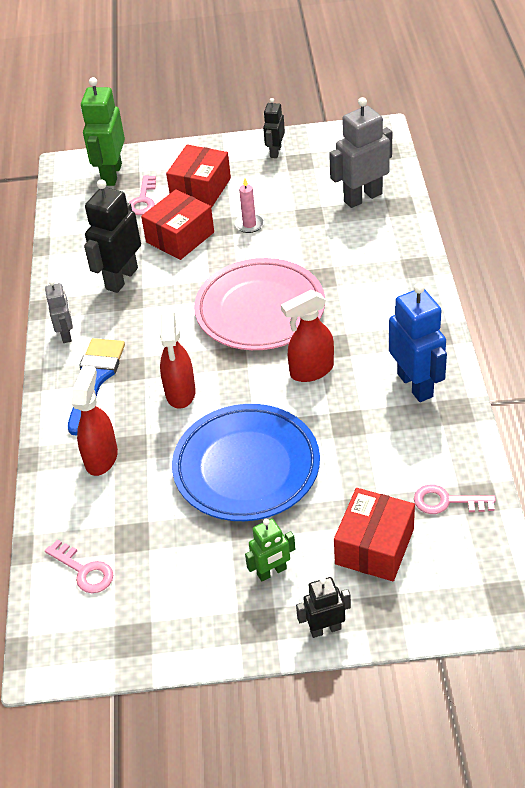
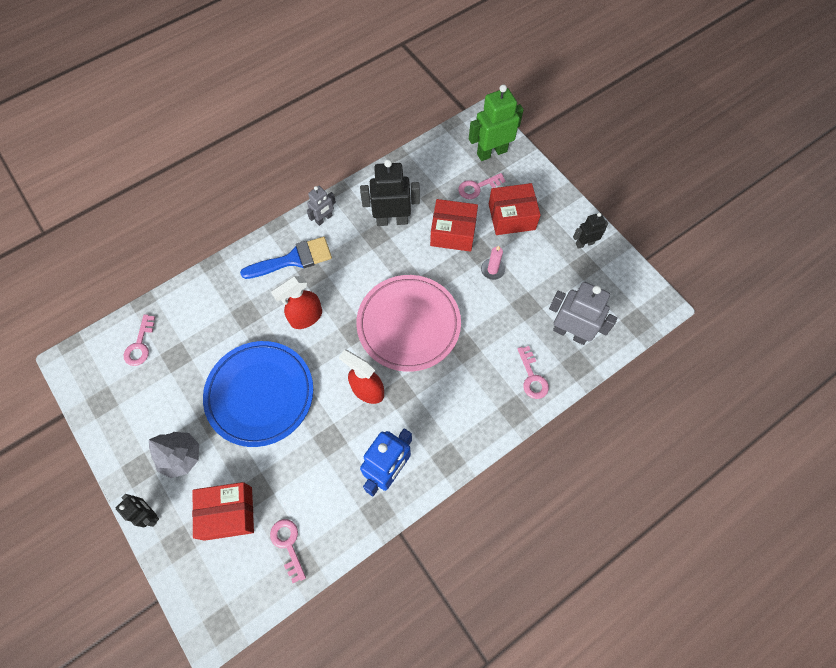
camera: 55 degrees right, 20 degrees up
(101, 457) = (230, 302): red spray bottle -> none
(272, 572) = (181, 457): green robot -> grey tree
(389, 241) = (532, 377): none -> pink key

